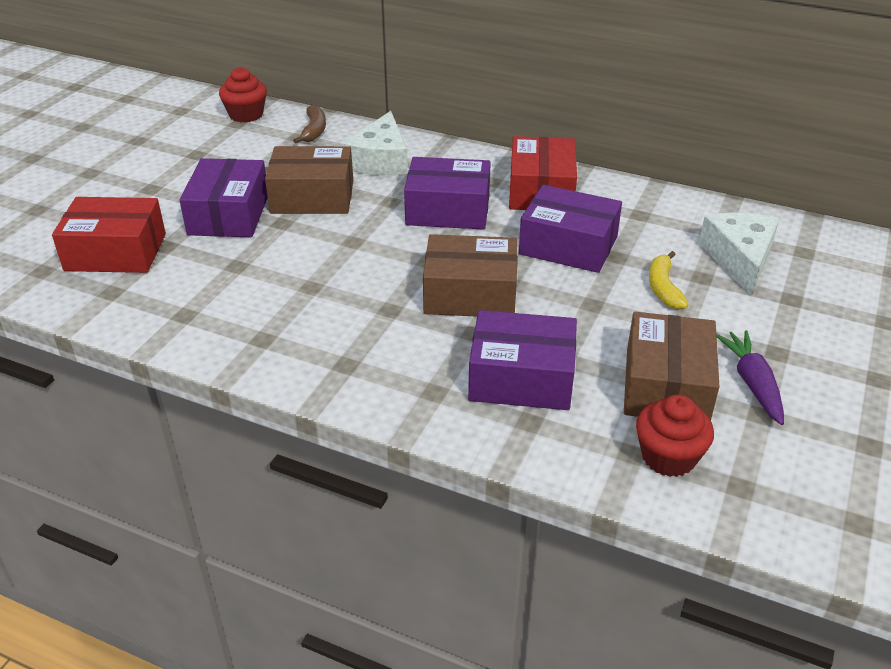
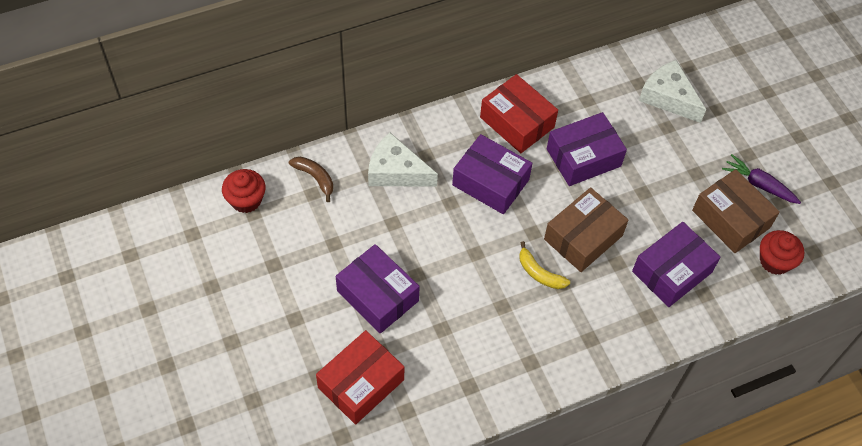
camera: 50 degrees left, 20 degrees up
(312, 197) = (403, 238): brown box -> none
(381, 160) = (396, 171): white cheese -> white cheese turned 150 degrees clockwise
(448, 210) = (490, 182): purple box -> purple box turned 75 degrees clockwise
(663, 288) = (660, 151): yellow banana -> yellow banana (539, 273)

